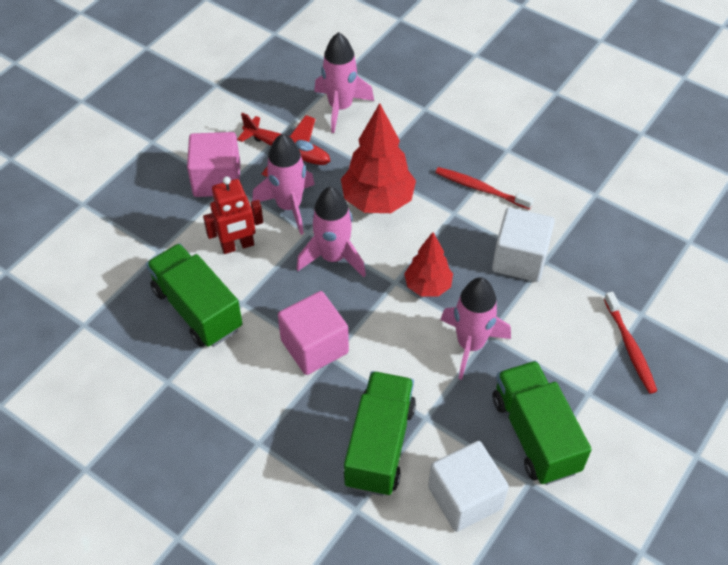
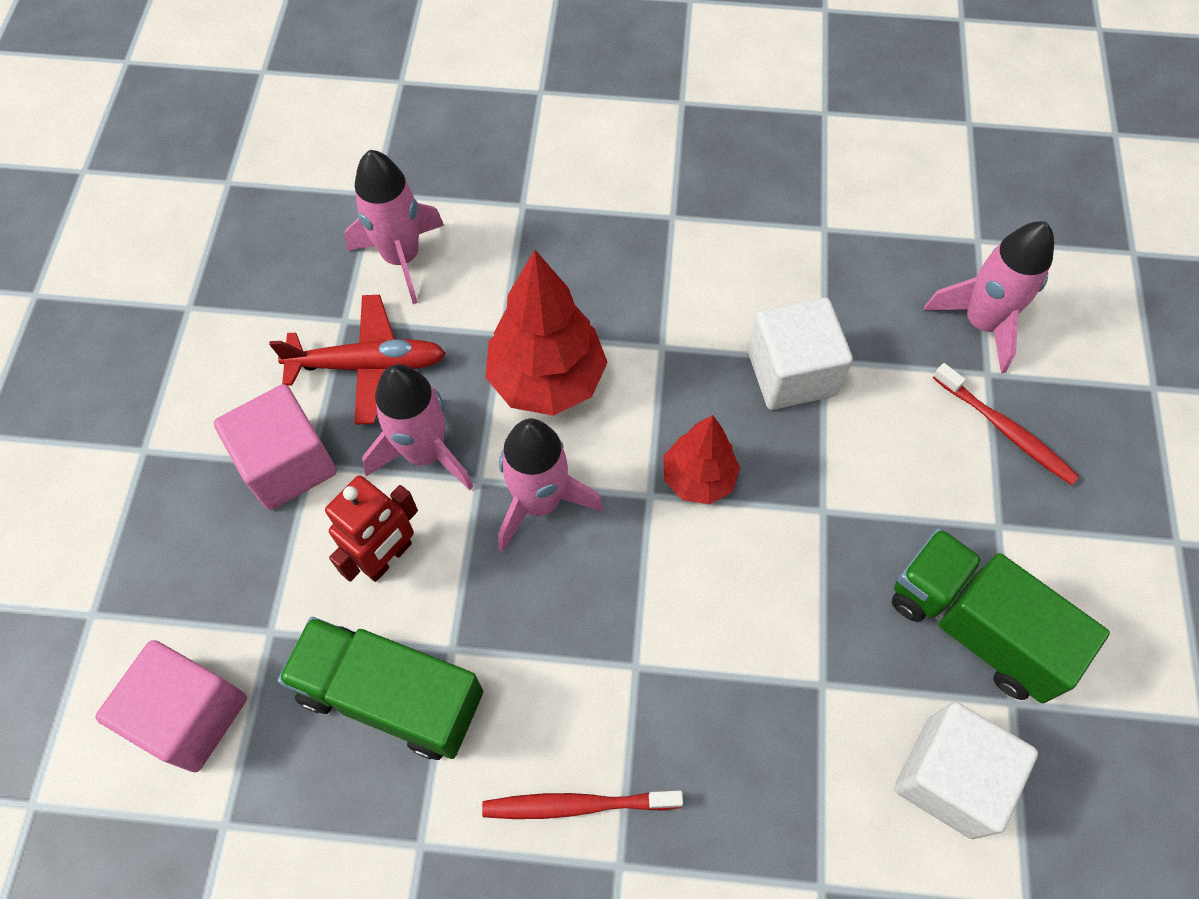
camera: 30 degrees left, 10 degrees up
(314, 346) = (602, 660): pink cube -> pink cube (190, 715)
(380, 445) = (789, 764): green truck -> none
(470, 345) = (810, 537): pink rocket -> pink rocket (981, 323)
(480, 188) = (674, 292): red toothbrush -> red toothbrush (576, 805)

